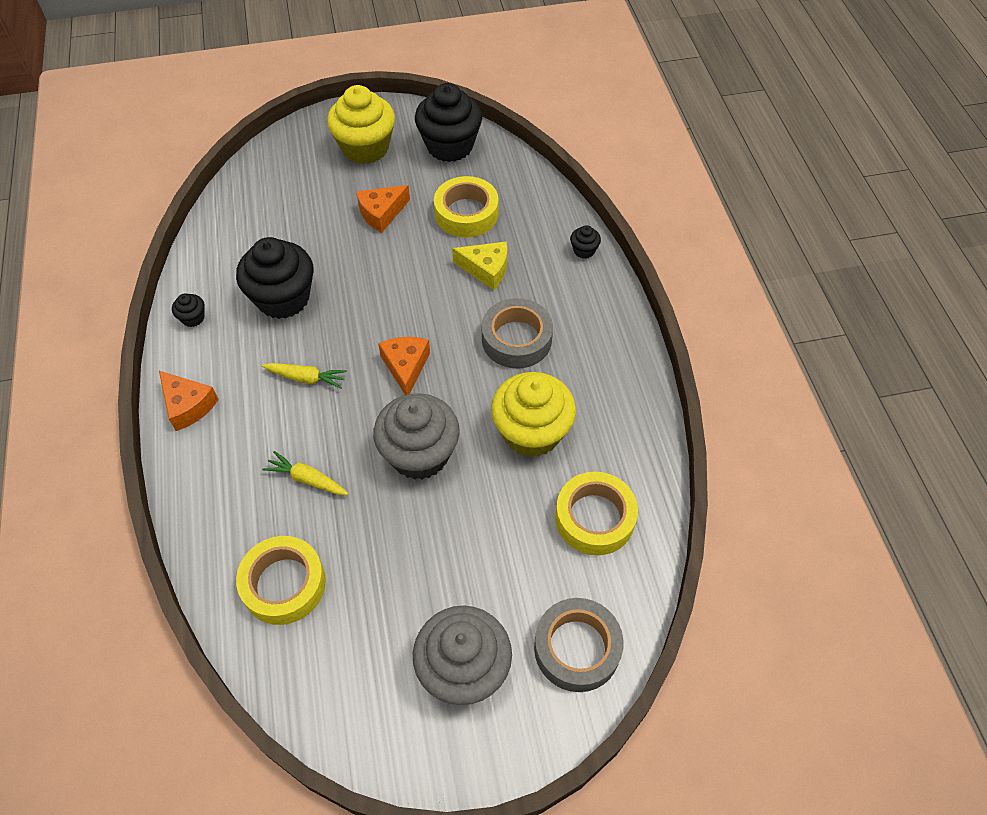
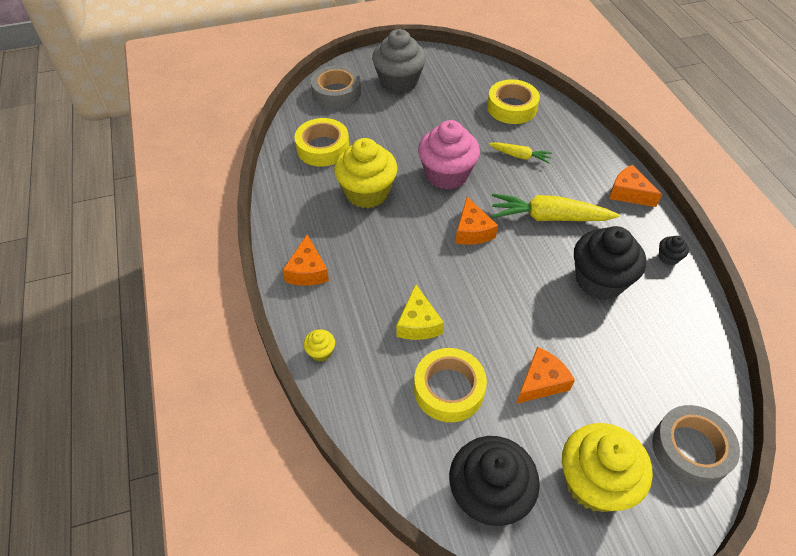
camera: 175 degrees right, 5 degrees down
(306, 378) = (549, 217): yellow carrot -> yellow carrot, size x1.82
(419, 454) = (446, 174): grey cupcake -> pink cupcake
(486, 269) = (418, 323): yellow cheese -> yellow cheese turned 105 degrees counterclockwise
(516, 339) = (383, 259): grey tape -> grey tape (690, 449)
(584, 250) = (321, 352): black cupcake -> yellow cupcake
(603, 331) = (307, 271): none -> orange cheese

